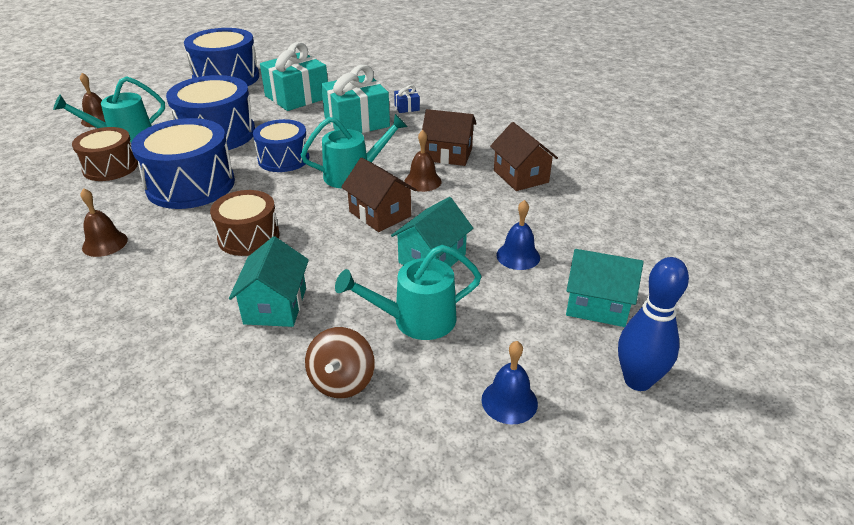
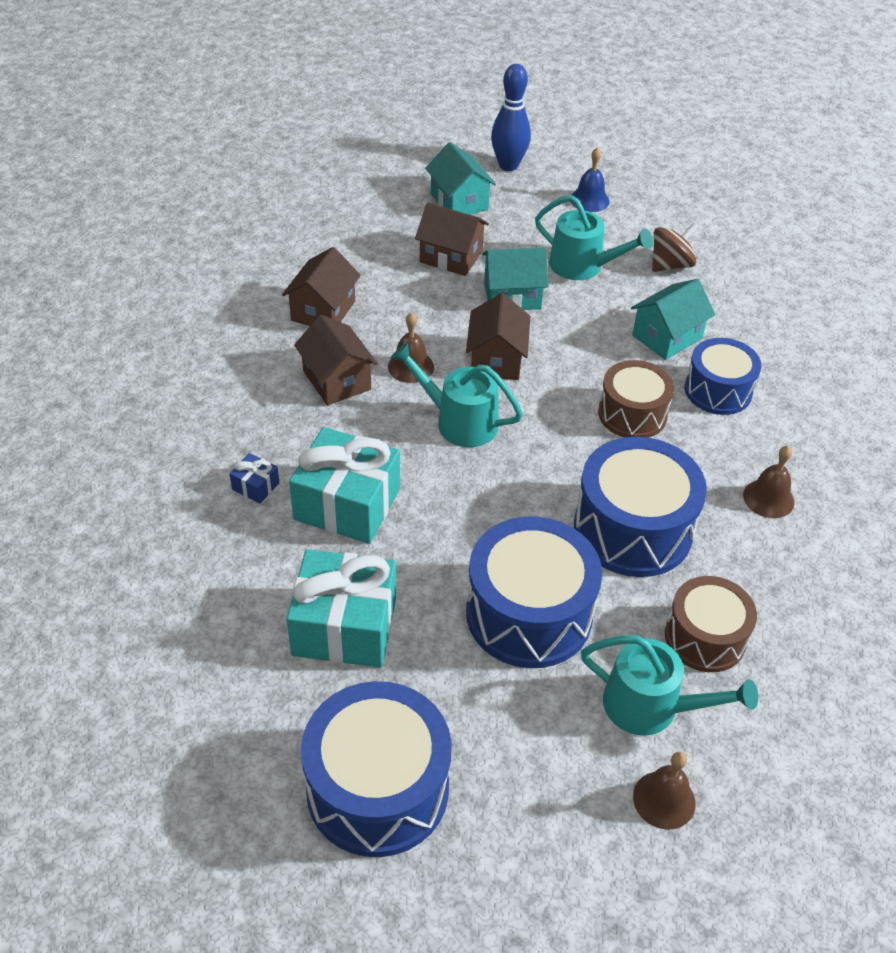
camera: 135 degrees left, 10 degrees up
(283, 159) = (499, 499): blue drum -> blue drum (718, 390)
(518, 256) = (451, 257): blue bell -> brown house

